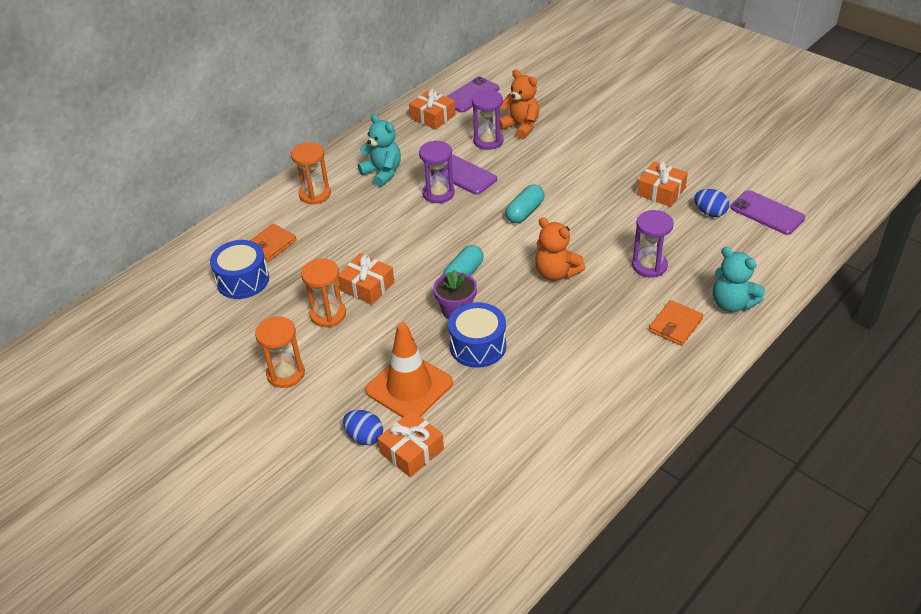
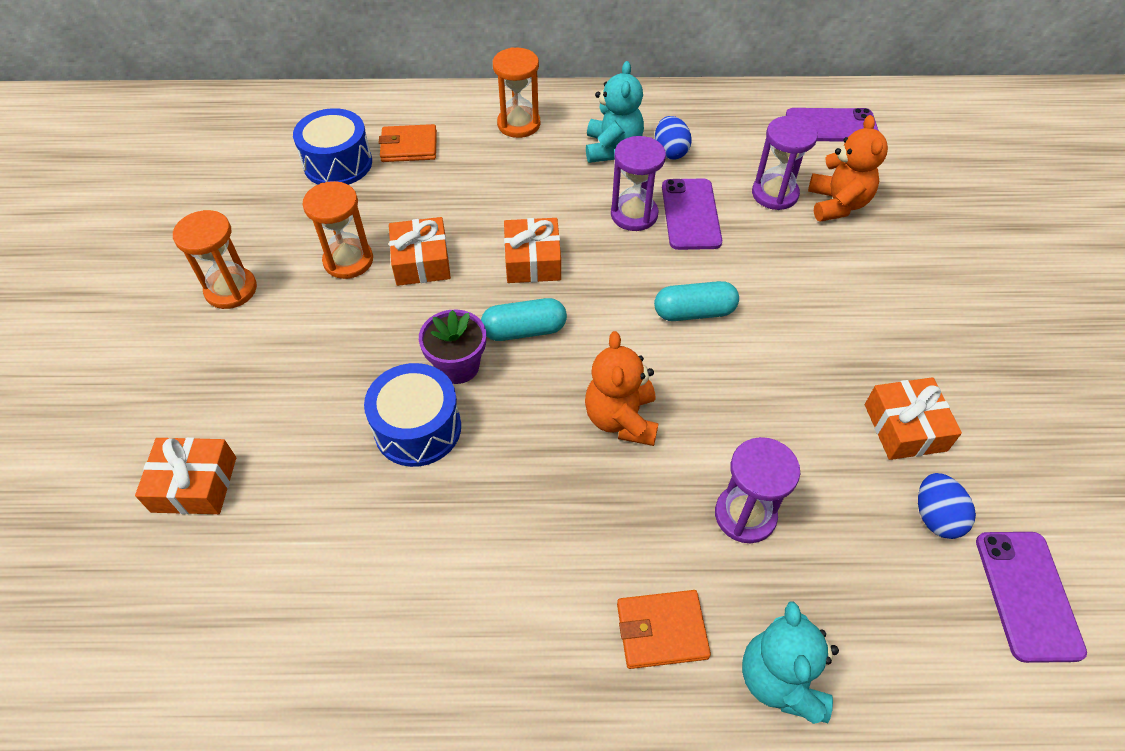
camera: 45 degrees right, 10 degrees up
(364, 437) = (186, 423): blue egg -> blue egg (670, 151)
(409, 387) = (295, 409): orange traffic cone -> none
(432, 117) = (753, 122): orange gift -> orange gift (533, 260)

